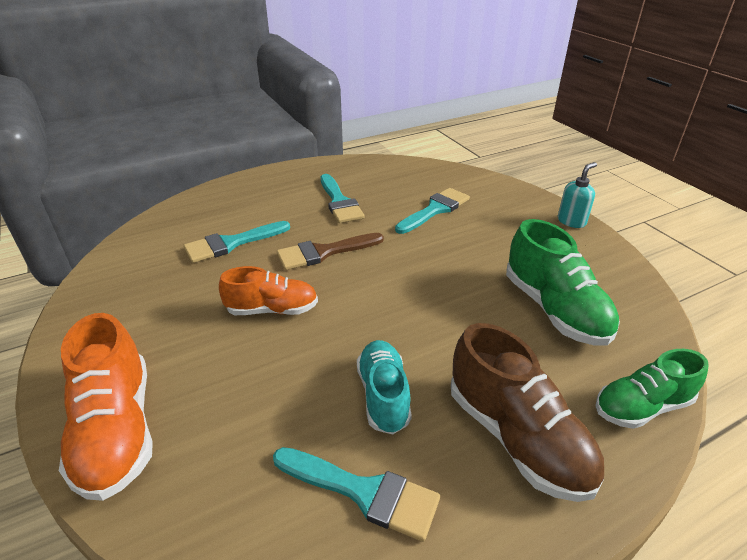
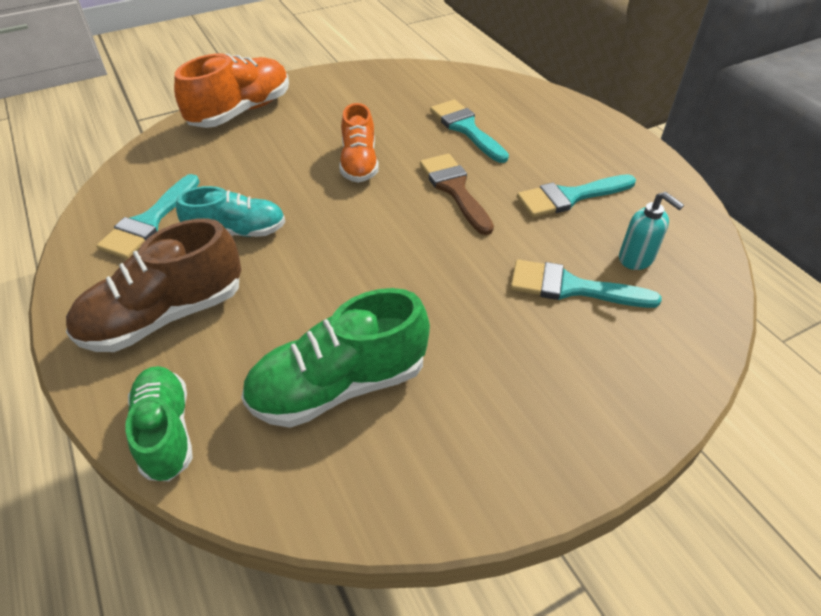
camera: 90 degrees right, 10 degrees up
(117, 430) = (241, 111): orange shoe -> orange shoe turned 150 degrees clockwise
(435, 210) = (571, 287): turquoise brush -> turquoise brush turned 150 degrees clockwise
(571, 221) = (573, 465): turquoise soap dispenser -> turquoise soap dispenser (636, 259)

